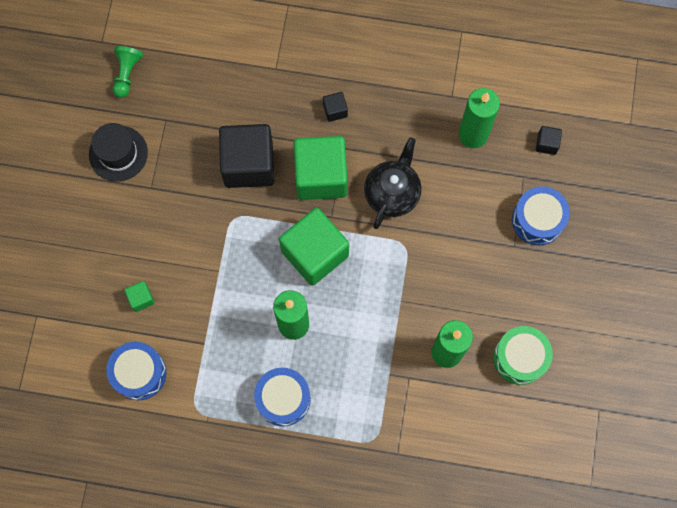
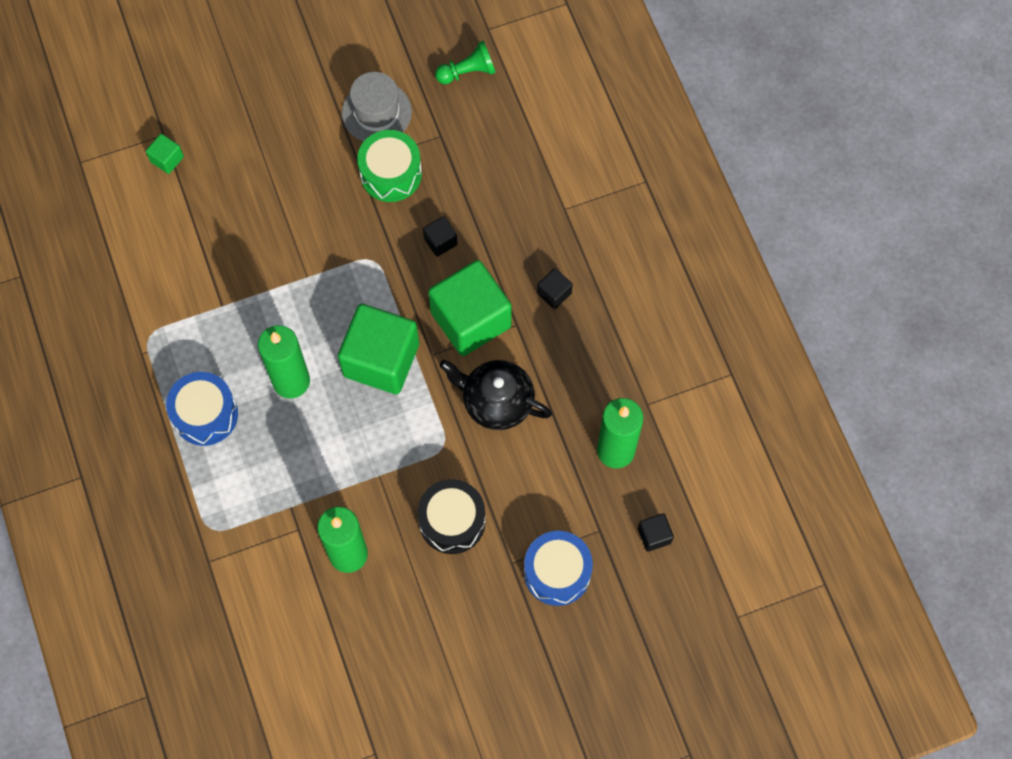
camera: 60 degrees right, 5 degrees down
(118, 153) = (376, 112): black hat -> grey hat
(139, 373) = (157, 262): blue drum -> none
(141, 298) = (235, 220): green cube -> green cube (167, 159)
(248, 164) = (440, 241): black cube -> black cube, size x0.43
(392, 192) = (496, 402): black teapot -> black teapot turned 150 degrees counterclockwise
(462, 269) = (452, 521): none -> black drum
(520, 358) = (386, 636): green drum -> green drum (391, 174)

